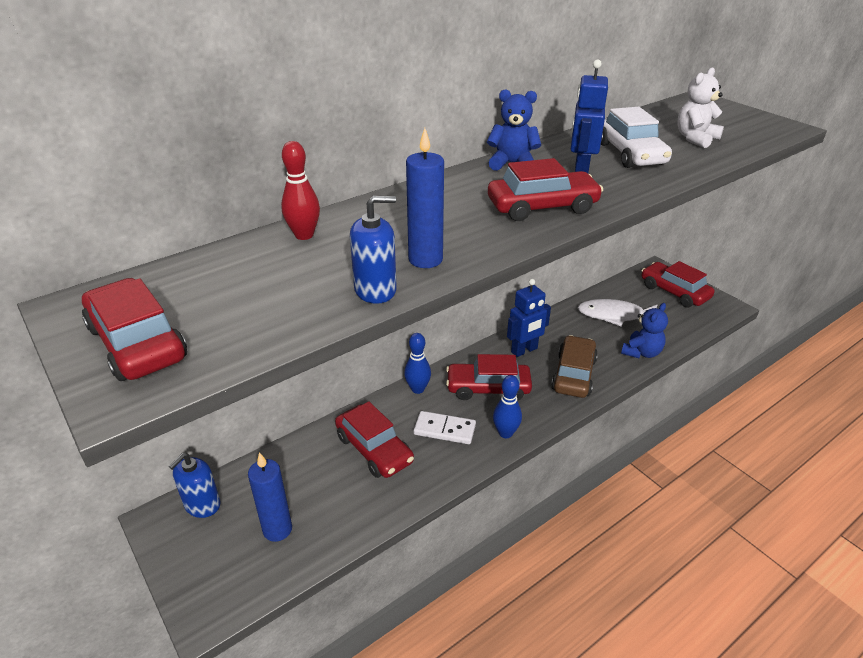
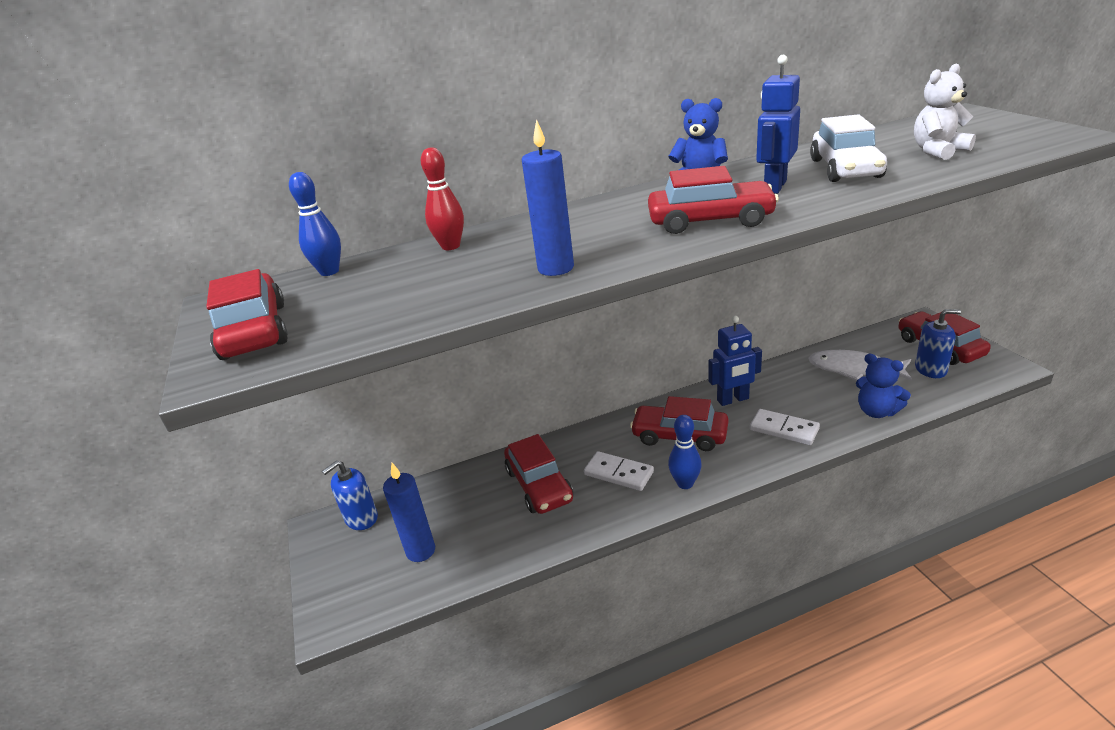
camera: 20 degrees right, 5 degrees down
(375, 290) = (490, 294): blue soap dispenser -> blue soap dispenser (930, 369)
(417, 389) = (603, 430): blue bowling pin -> blue bowling pin (329, 271)
(573, 374) = (784, 429): brown car -> white domino
(641, 352) = (877, 411): blue teddy bear -> blue teddy bear turned 75 degrees clockwise

